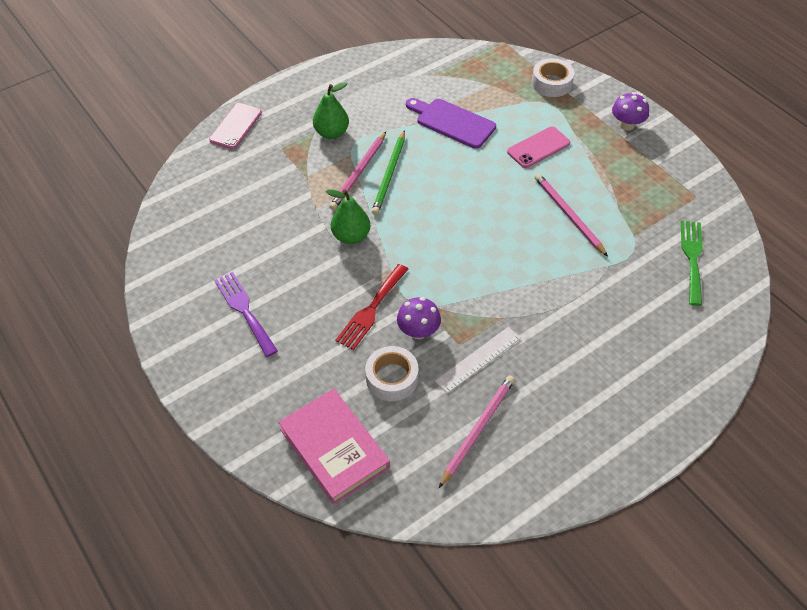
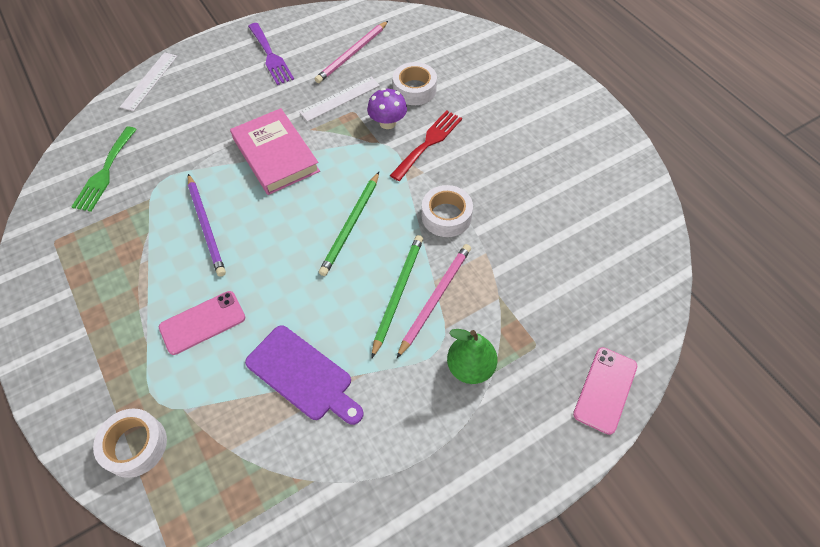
camera: 175 degrees left, 5 degrees up
(244, 310) = (547, 149): purple fork -> purple fork (270, 56)
(334, 448) = (462, 49): pink book -> pink book (276, 155)
(351, 236) = (446, 216): green pear -> white tape
(438, 223) = (351, 225): none -> green pencil
(568, 215) = (206, 226): pink pencil -> purple pencil
(626, 125) = (70, 353): purple mushroom -> none
(714, 370) = (149, 81): none -> white ruler

